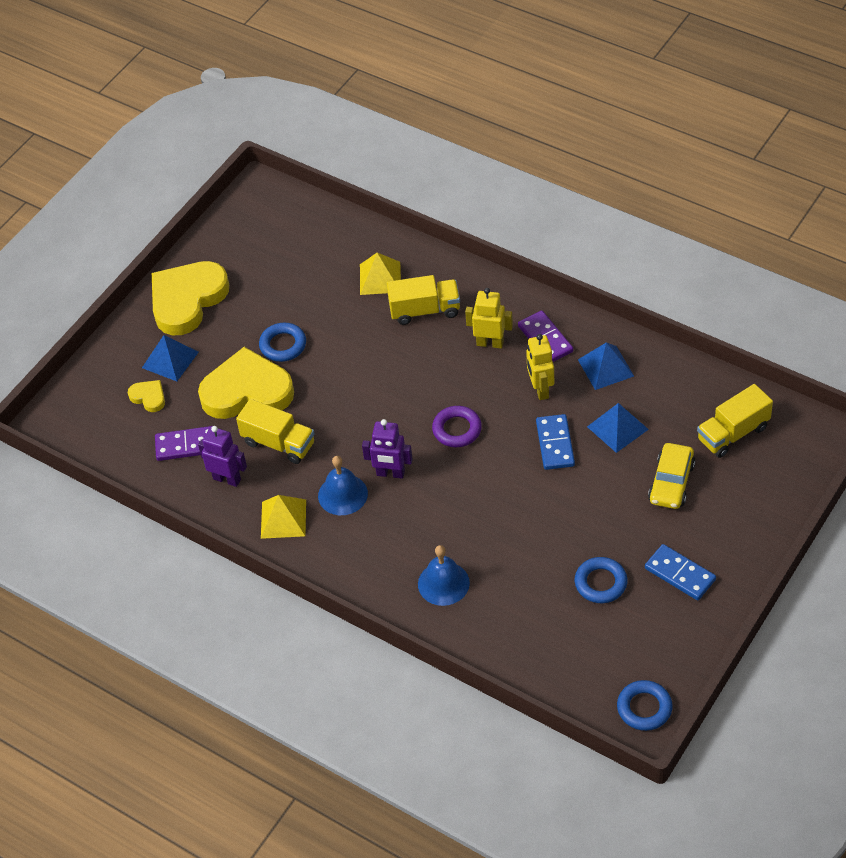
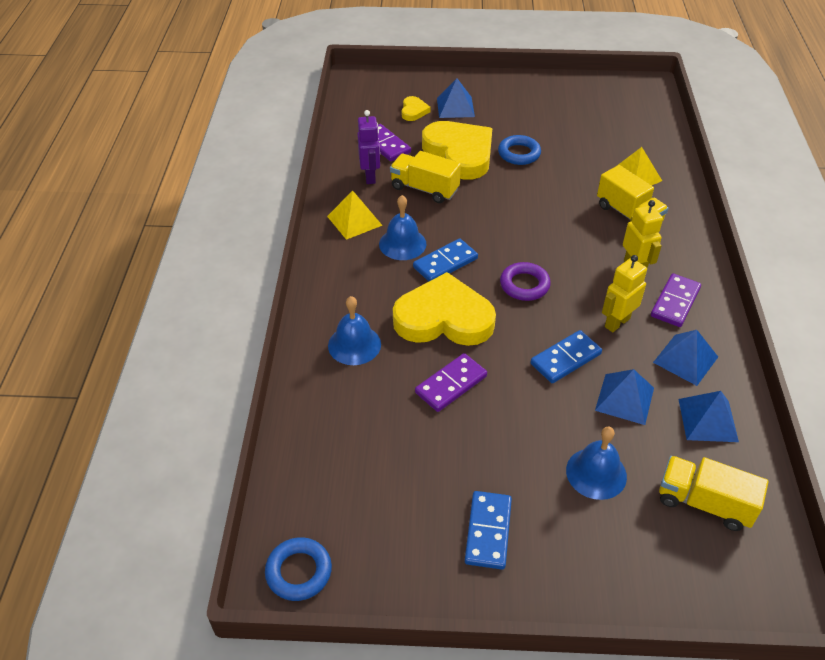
camera: 55 degrees right, 5 degrees down
(187, 300) = (515, 93): yellow heart -> yellow heart (444, 318)
(278, 443) = (424, 189): yellow truck -> yellow truck turned 120 degrees clockwise
(390, 473) = (445, 263): purple robot -> blue domino
(531, 534) = (451, 384): none -> purple domino
(600, 583) = (431, 464): blue ring -> none
(668, 388) = (708, 420): none -> blue pyramid
(671, 483) = (596, 473): yellow car -> blue bell

